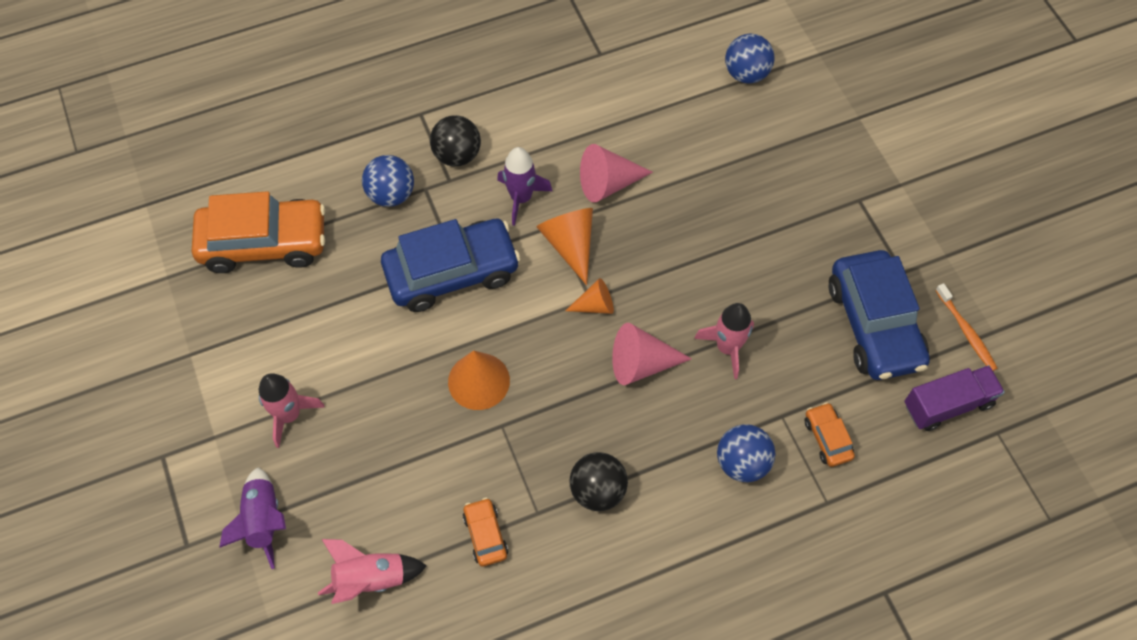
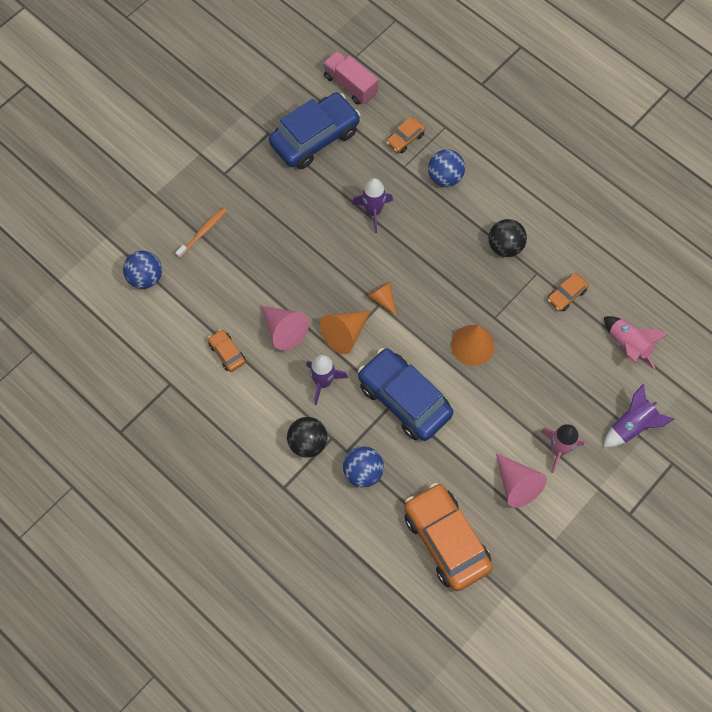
camera: 115 degrees left, 5 degrees up
(609, 118) = (227, 353): none -> orange car
(641, 363) = (410, 255): pink cone -> pink cone (517, 485)
(727, 348) = (373, 211): pink rocket -> purple rocket
(947, 405) = (350, 85): purple truck -> pink truck
(966, 331) = (295, 89): orange toothbrush -> orange toothbrush (202, 232)

